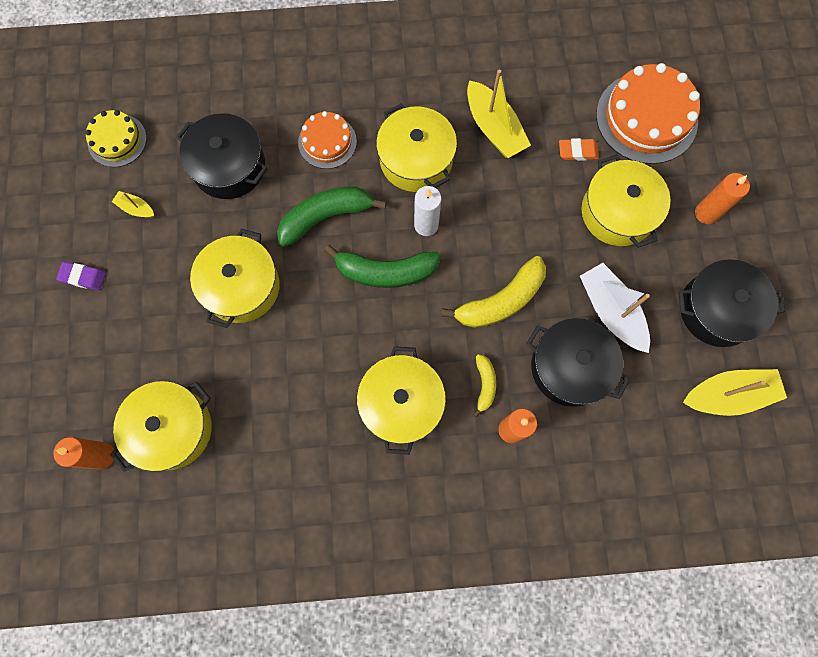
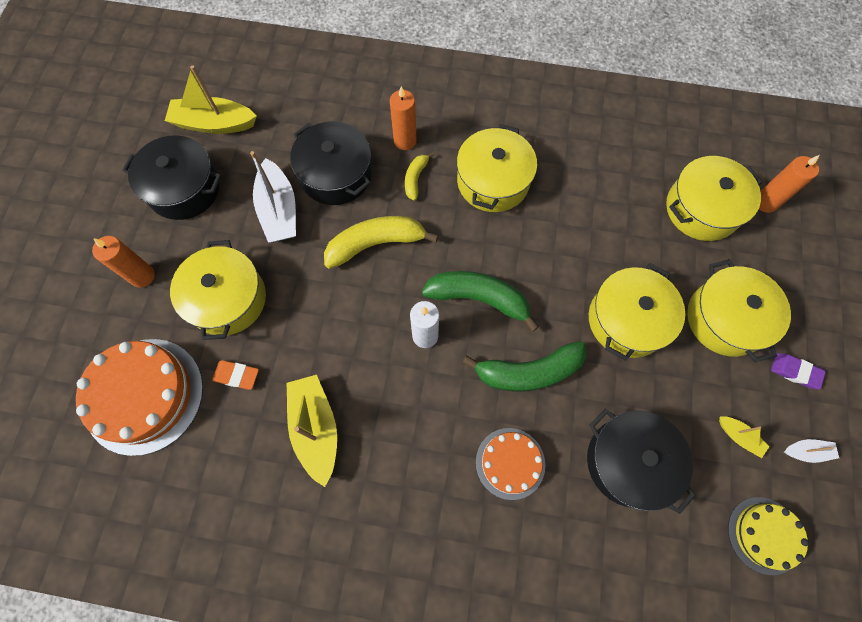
camera: 165 degrees left, 5 degrees down
(78, 211) = (806, 451): none -> white boat
(416, 159) = (415, 413): yellow pot -> yellow pot (725, 319)

